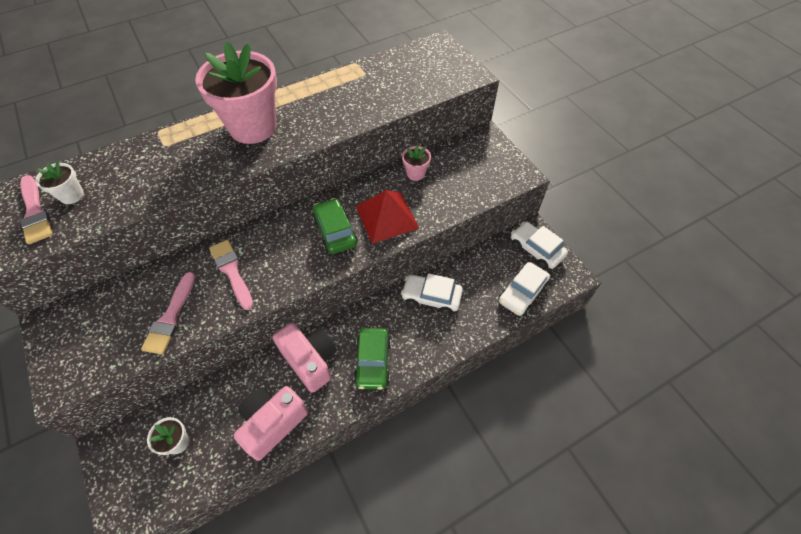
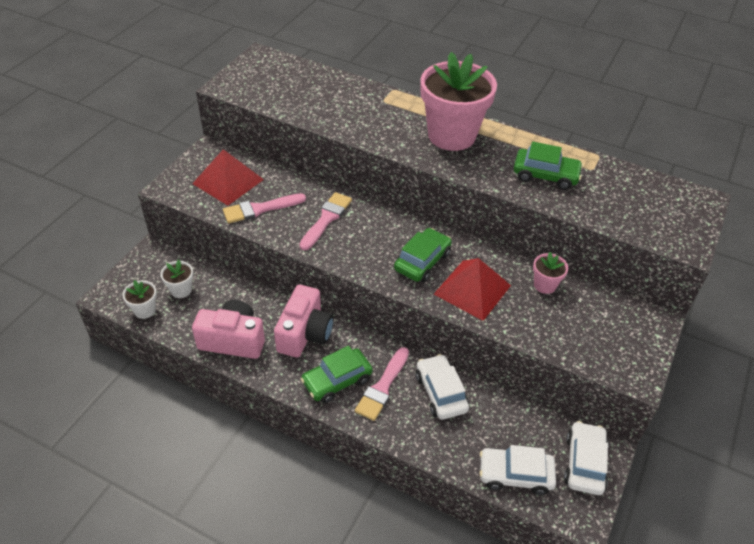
camera: 55 degrees right, 10 degrees down
(35, 212) = (269, 80): pink brush -> pink brush (382, 387)
(72, 195) = (297, 86): white flower pot -> white flower pot (145, 310)
(107, 326) = (228, 181): none -> red pyramid
(348, 101) = (545, 175): none -> green car

